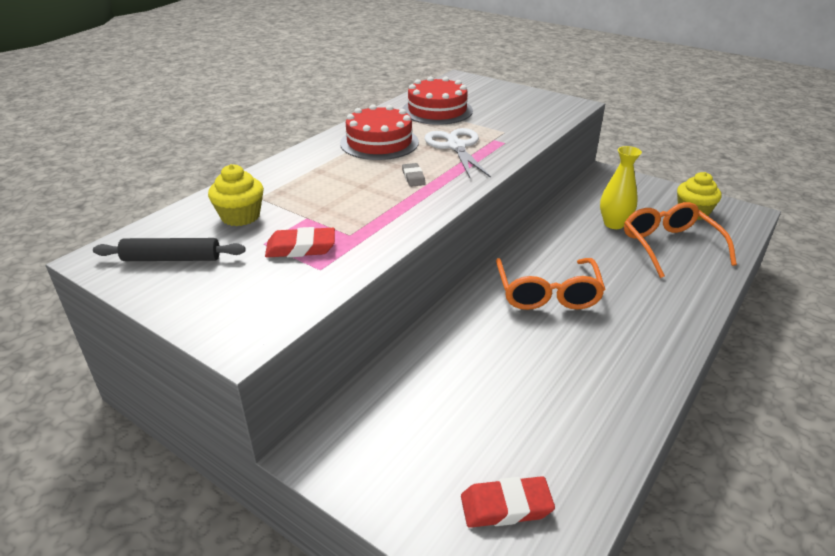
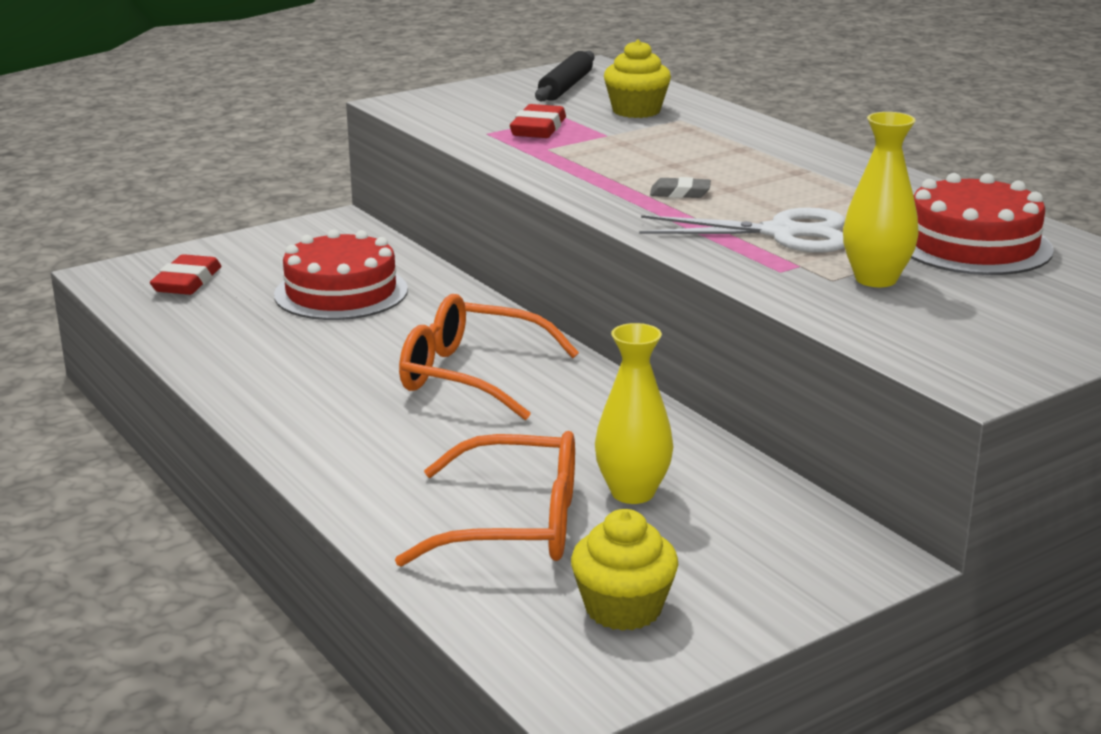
camera: 110 degrees right, 10 degrees down
(379, 142) = (828, 188): red cake -> red cake (341, 292)
(495, 124) = (876, 279): none -> yellow vase

